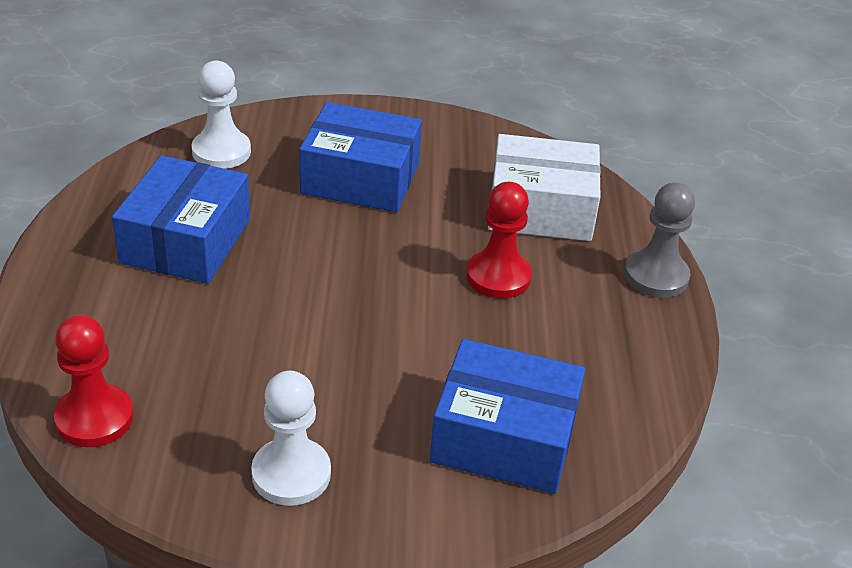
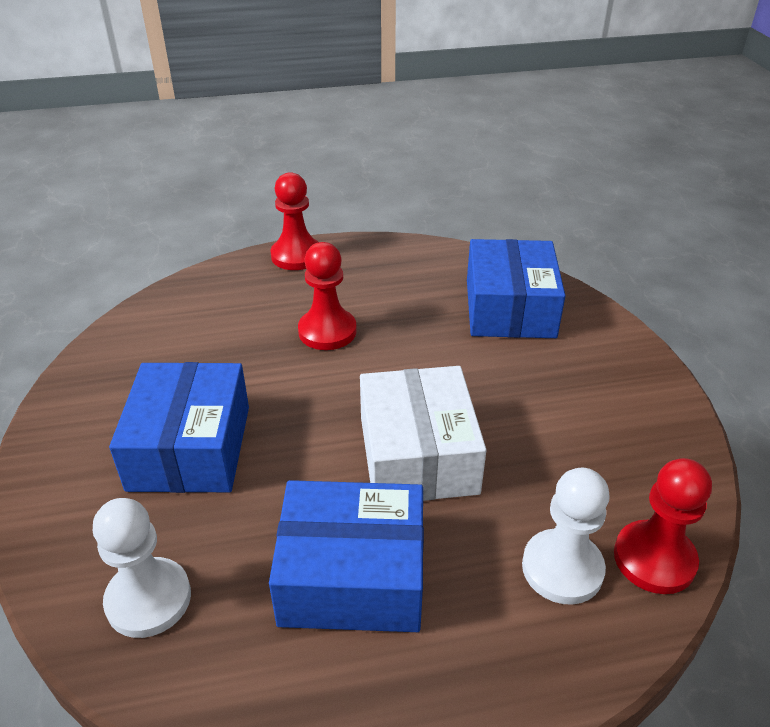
camera: 100 degrees left, 0 degrees up
(291, 474) = (618, 406): white pawn -> white pawn (562, 568)
(540, 209) = (219, 318): white box -> white box (418, 454)
(656, 276) = (296, 256): grey pawn -> red pawn

